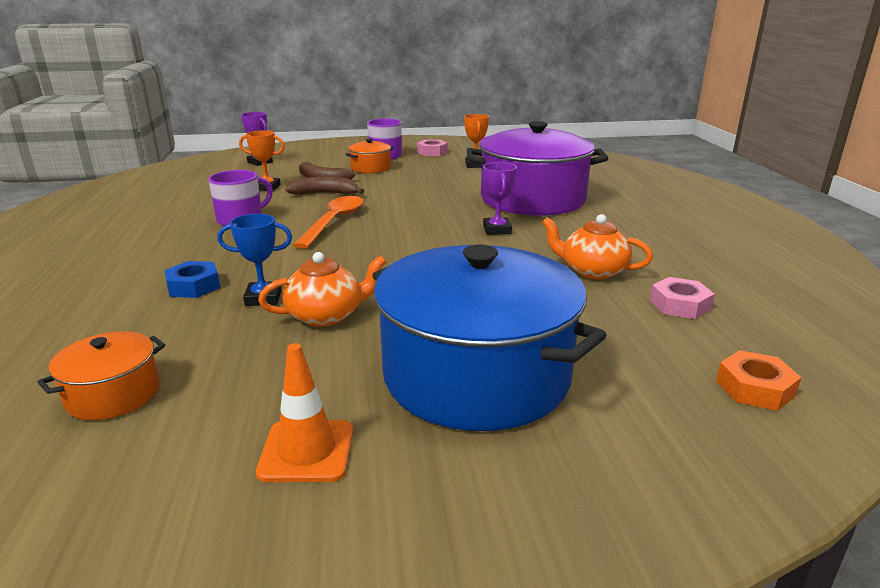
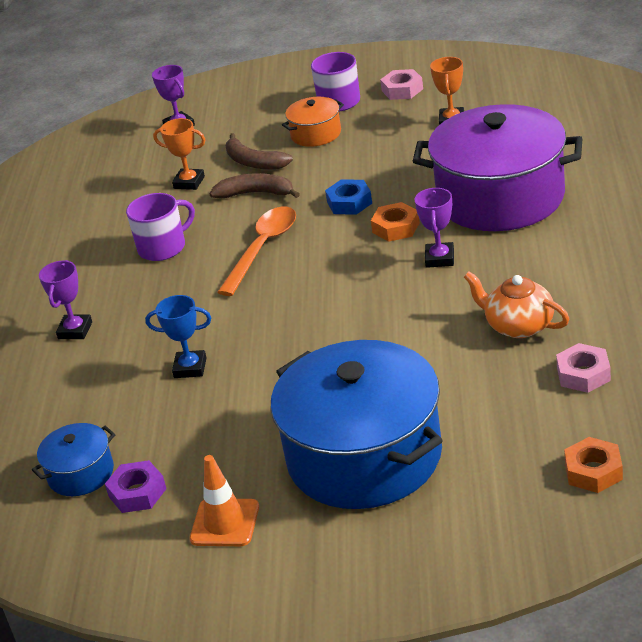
camera: 15 degrees right, 10 degrees up
(113, 394) = (81, 473): orange pot -> blue pot
(142, 270) = (75, 330): none -> purple trophy
(186, 415) = (137, 492): none -> purple nut
(193, 286) = (126, 352): blue nut -> blue nut (349, 202)
(326, 315) = (246, 389): orange teapot -> none
(451, 213) = (396, 227): none -> orange nut

